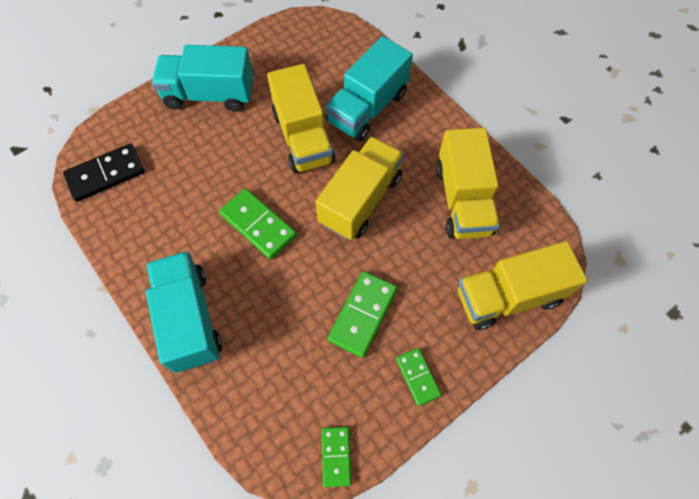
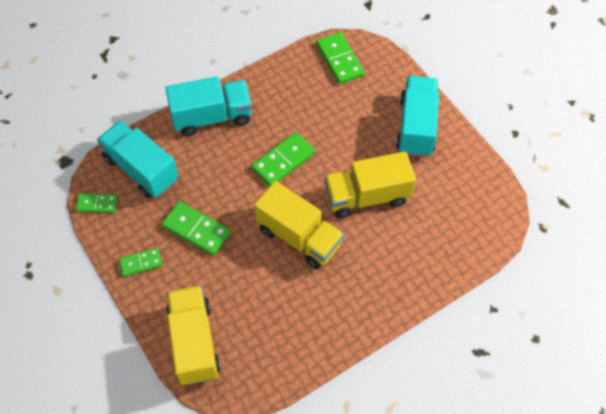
camera: 95 degrees right, 5 degrees down
(106, 174) = (339, 60): black domino -> green domino
(367, 108) = (397, 251): turquoise truck -> turquoise truck (141, 169)
(463, 200) = (290, 320): yellow truck -> none

